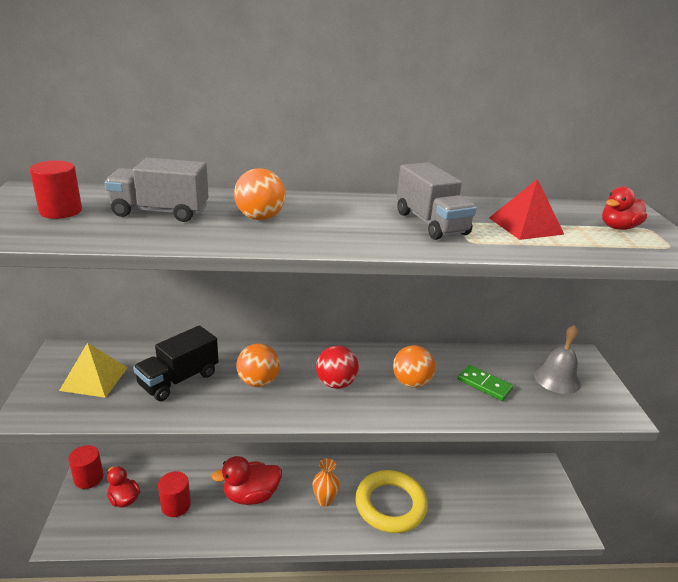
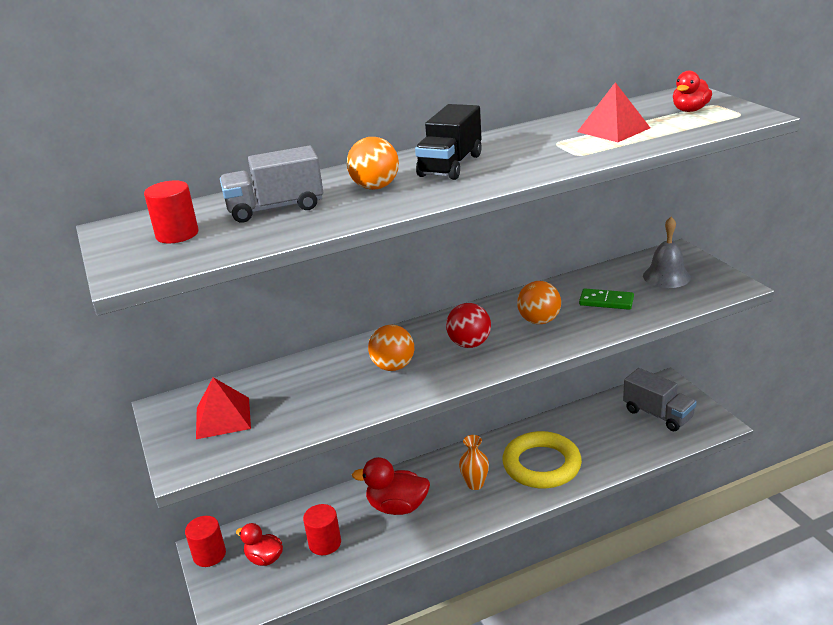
camera: 15 degrees left, 0 degrees up
(94, 378) = (223, 417): yellow pyramid -> red pyramid
(179, 379) = (312, 390): black truck -> black truck (450, 165)
(251, 495) = (397, 507): red duck -> red duck turned 45 degrees clockwise
(431, 223) = (532, 150): grey truck -> grey truck (657, 414)

